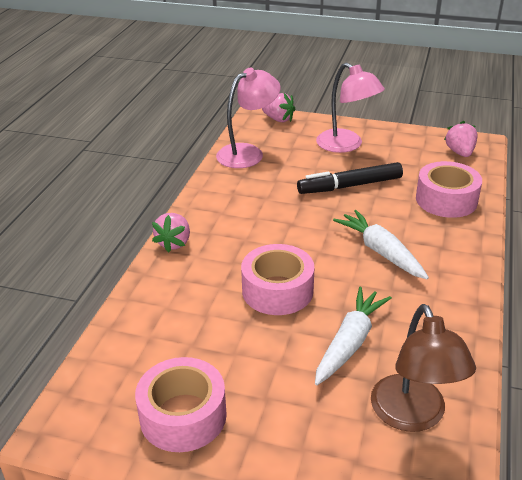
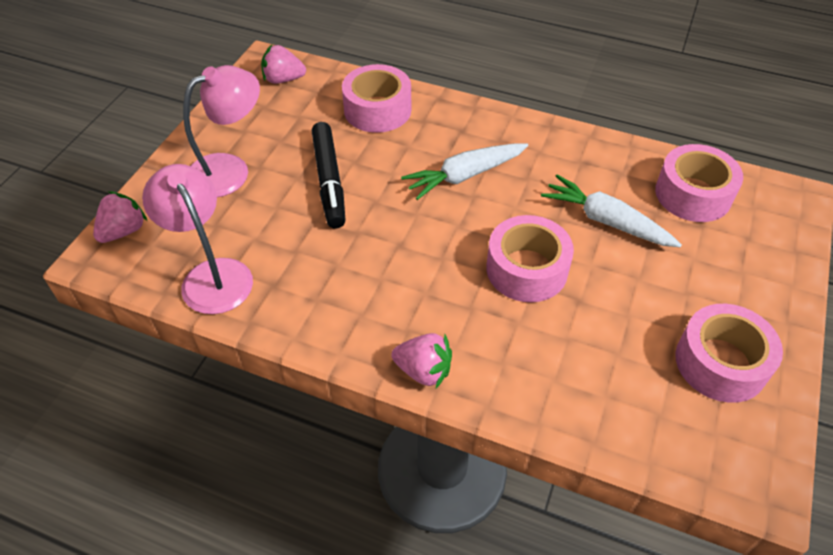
camera: 85 degrees left, 15 degrees up
(413, 416) = (693, 194): brown lamp -> pink tape

